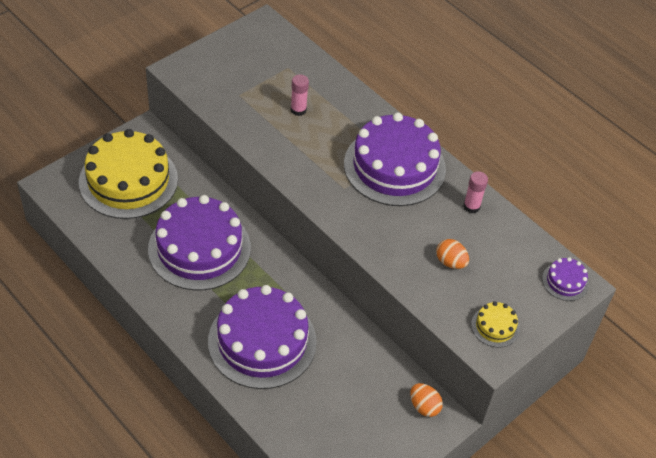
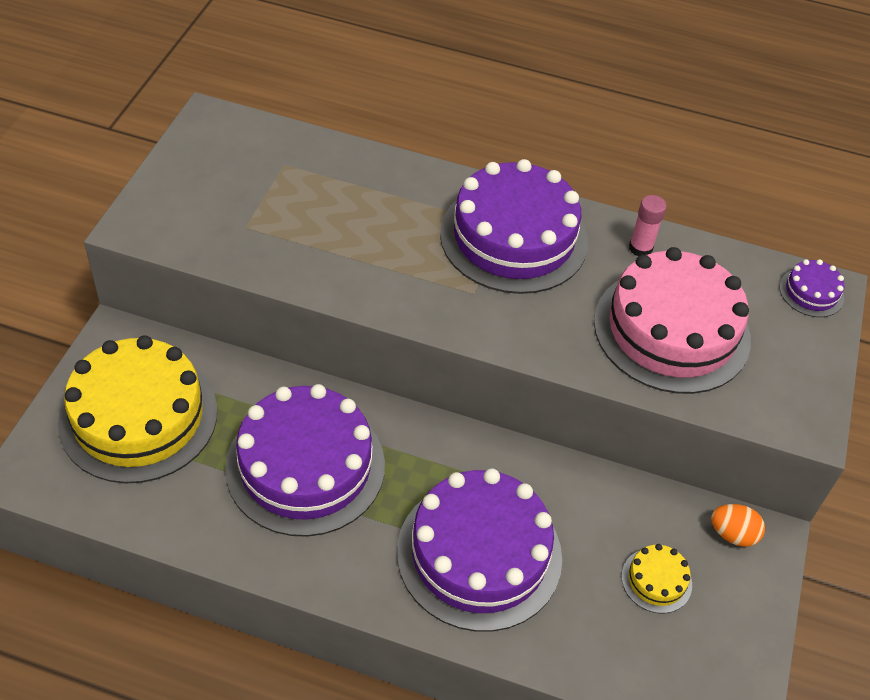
camera: 30 degrees left, 0 degrees up
(298, 110) = (339, 215): pink glue stick -> none
(450, 262) = (671, 330): orange egg -> pink cake
(495, 326) = (783, 387): yellow cake -> yellow cake (656, 580)

